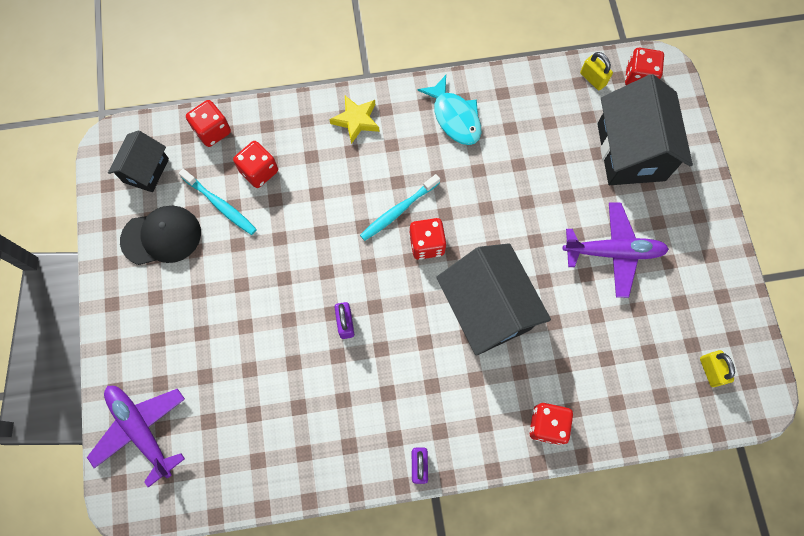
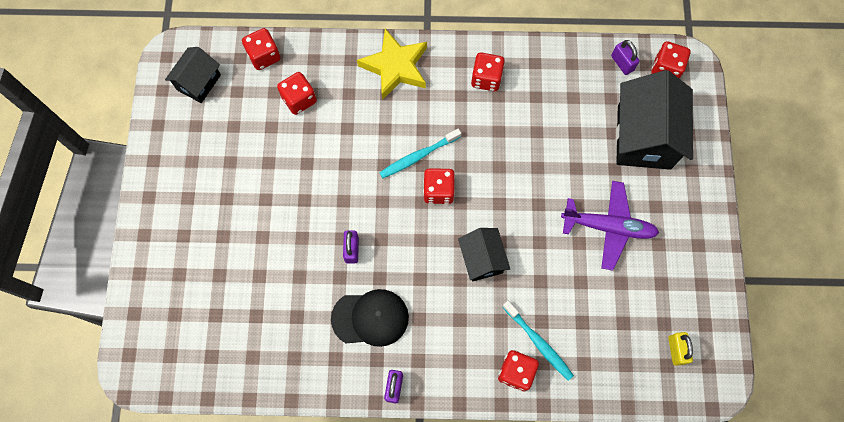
camera: 10 degrees right, 0 degrees up
(141, 429) = (156, 312): purple plane -> none
(161, 236) = (202, 144): black cap -> black cap (370, 318)
(220, 205) = (259, 124): turquoise toothbrush -> turquoise toothbrush (538, 342)
(356, 120) = (395, 67): yellow star -> yellow star, size x1.56
(454, 117) = (486, 78): turquoise fish -> red dice
(487, 309) = (482, 259): black house -> black house, size x0.56
(593, 79) = (622, 63): yellow padlock -> purple padlock

